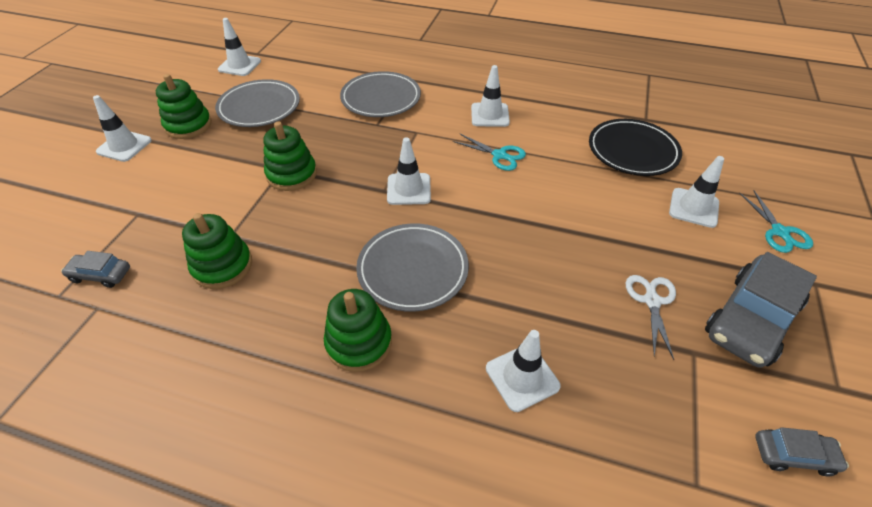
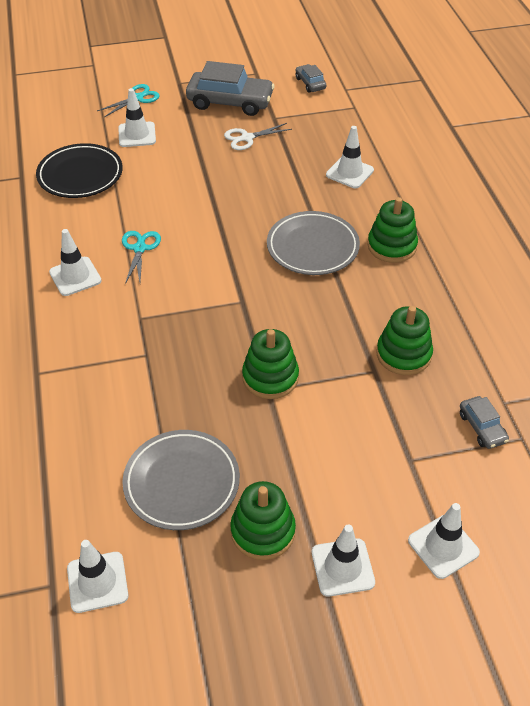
camera: 120 degrees left, 0 degrees up
(381, 98) = (94, 376): grey plate -> none
(409, 189) = (228, 286): white traffic cone -> white traffic cone (443, 546)

